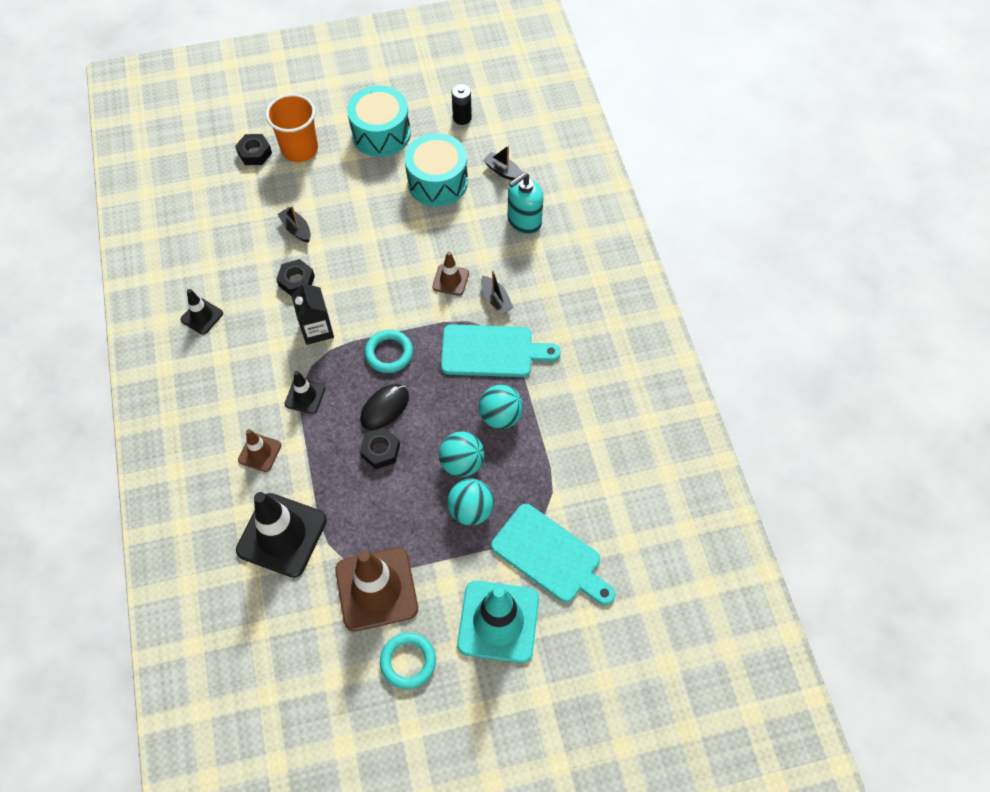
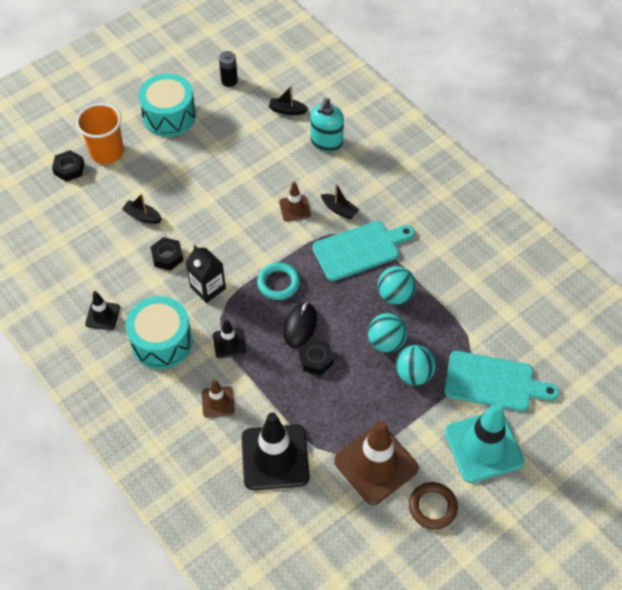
camera: 25 degrees left, 5 degrees down
(408, 661) = (432, 507): turquoise ring -> brown ring
(437, 182) = (239, 137): turquoise drum -> turquoise drum (162, 342)

